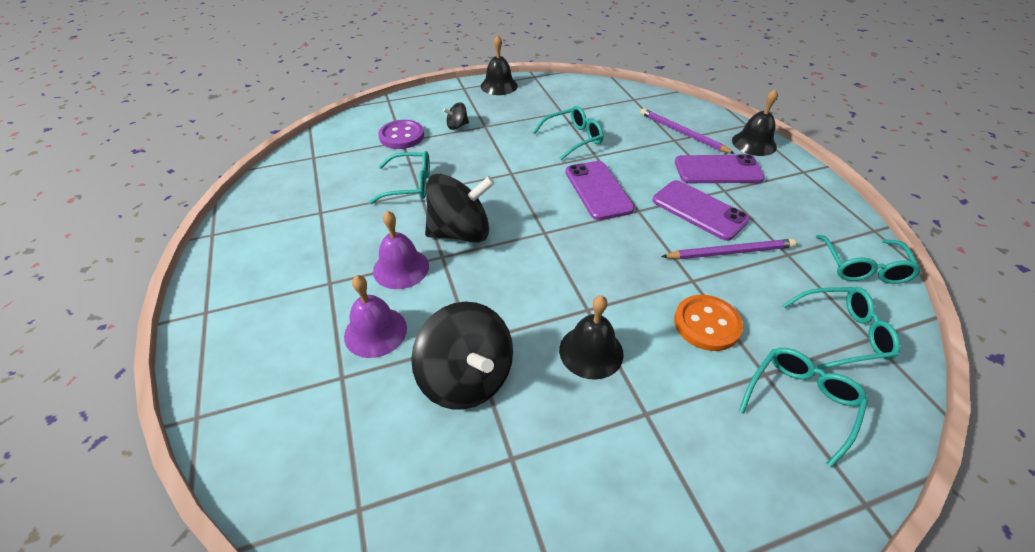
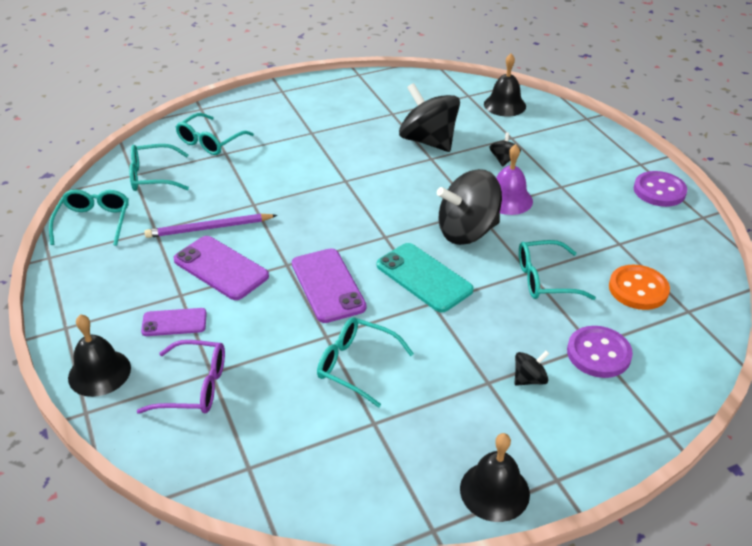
camera: 175 degrees right, 5 degrees down
(224, 269) = (659, 191): none -> purple button
(375, 332) = (503, 159): purple bell -> black spinning top
(514, 192) = (424, 277): none -> turquoise phone
(573, 138) = (356, 365): turquoise glasses -> turquoise glasses turned 60 degrees clockwise
(591, 351) = (344, 157): black bell -> black bell (504, 105)
(682, 133) = (195, 386): purple pencil -> purple glasses
(706, 324) = (254, 176): orange button -> orange button (638, 289)
(718, 170) = (174, 322): purple phone -> purple phone, size x0.61

